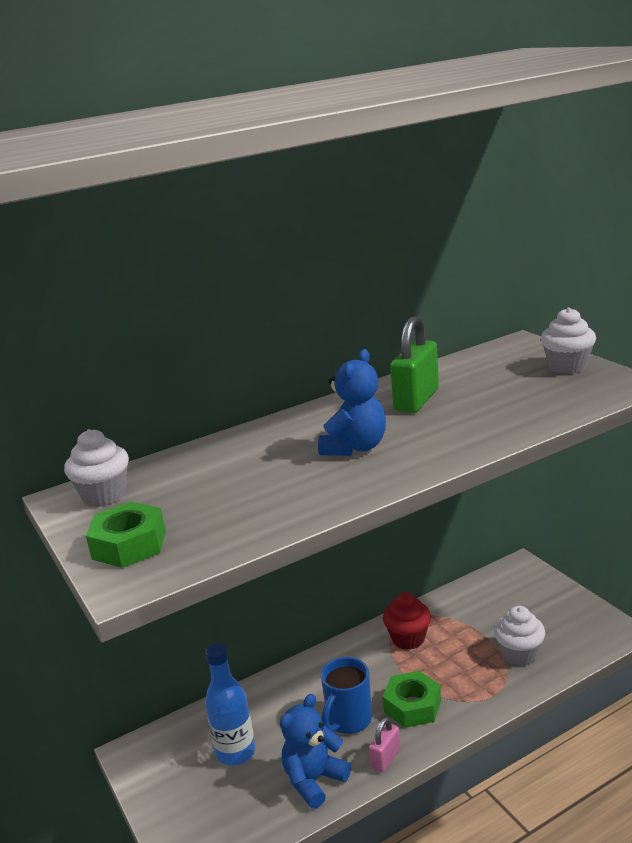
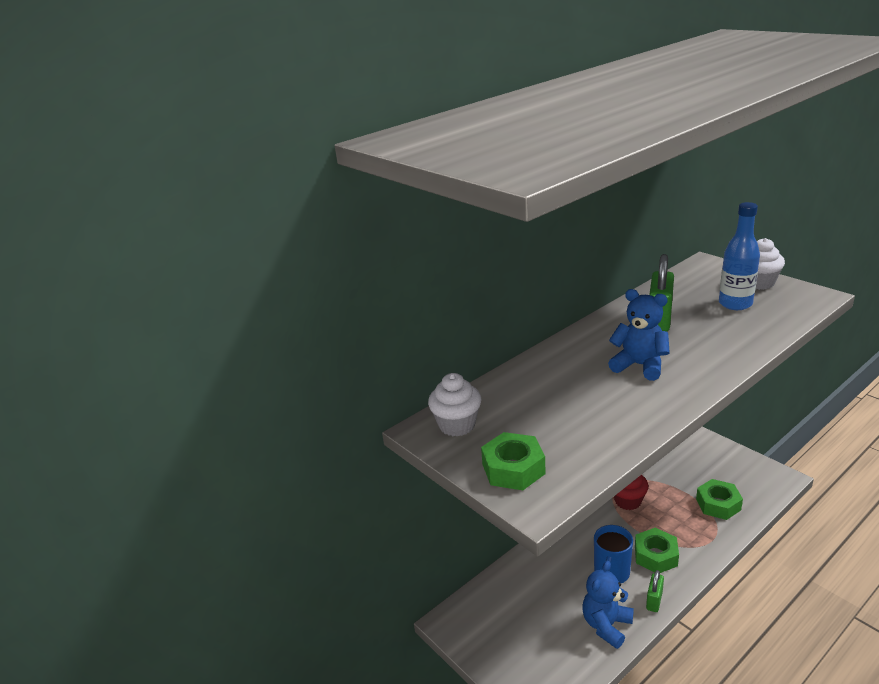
camera: 10 degrees left, 5 degrees up
(235, 752) = (533, 611): blue bottle -> blue bottle (735, 304)
(355, 447) = (639, 365): blue teddy bear -> blue teddy bear turned 75 degrees counterclockwise
(385, 758) = (654, 600): pink padlock -> green padlock
(519, 654) = (718, 504): white cupcake -> green nut

